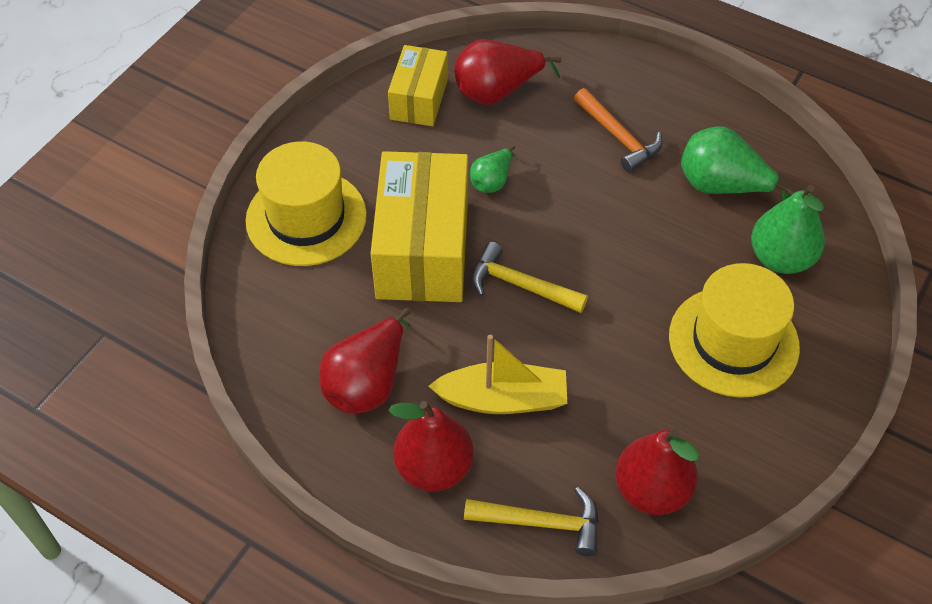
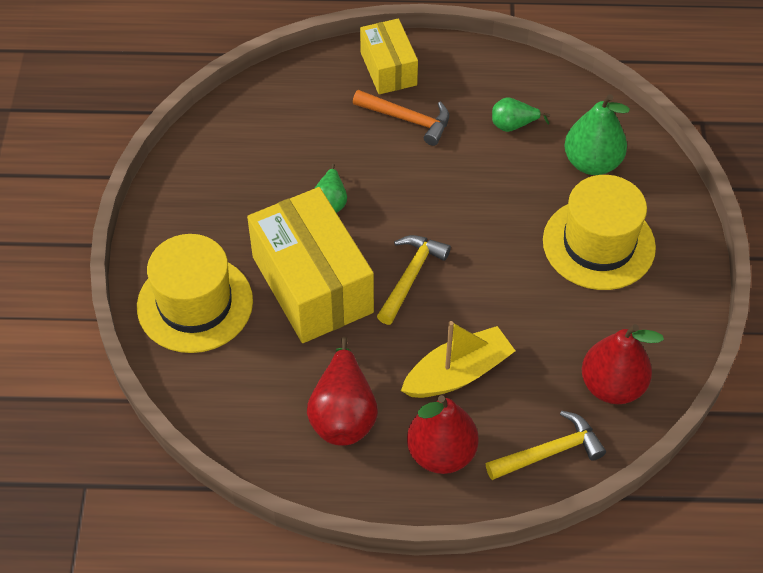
camera: 30 degrees left, 0 degrees up
(419, 99) = (221, 159): yellow box -> yellow box (388, 68)
(497, 92) = (283, 123): red pear -> none
(520, 285) = (410, 276): yellow hammer -> yellow hammer turned 120 degrees clockwise
(722, 187) = (513, 125): green pear -> green pear, size x0.57

